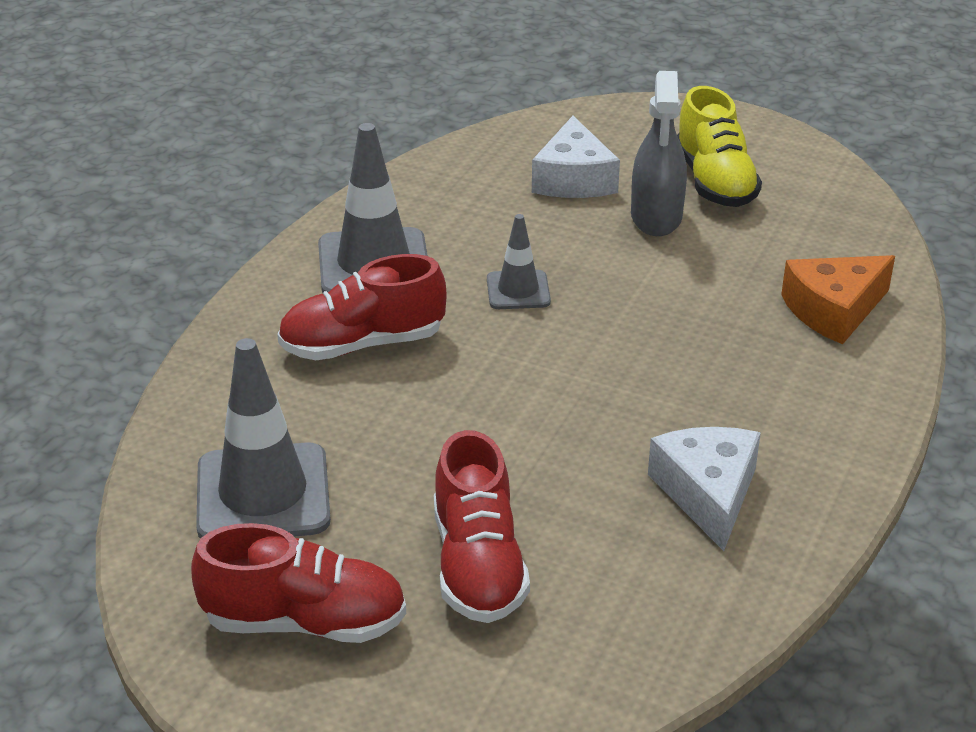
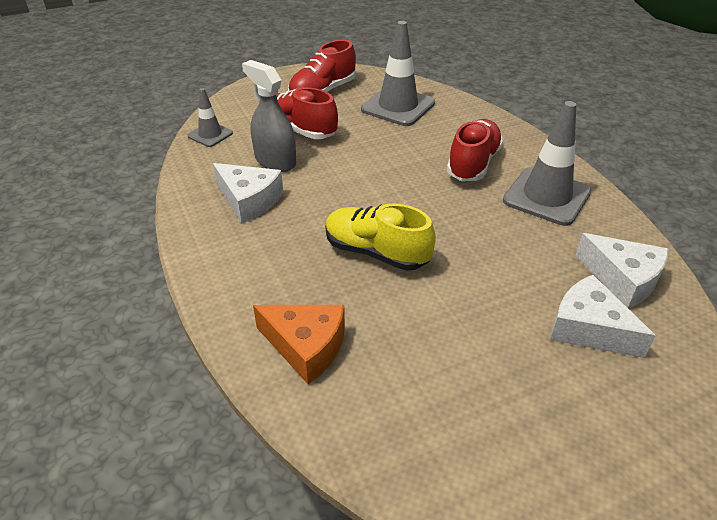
camera: 130 degrees right, 5 degrees up
(473, 180) = (622, 279): none -> white cheese
(518, 290) = (470, 231): grey traffic cone -> grey traffic cone (210, 135)
(656, 217) = (498, 338): grey spray bottle -> grey spray bottle (275, 161)
(714, 182) = (522, 408): yellow shoe -> yellow shoe (376, 252)
(833, 310) = (306, 346): orange cheese -> orange cheese turned 105 degrees clockwise

